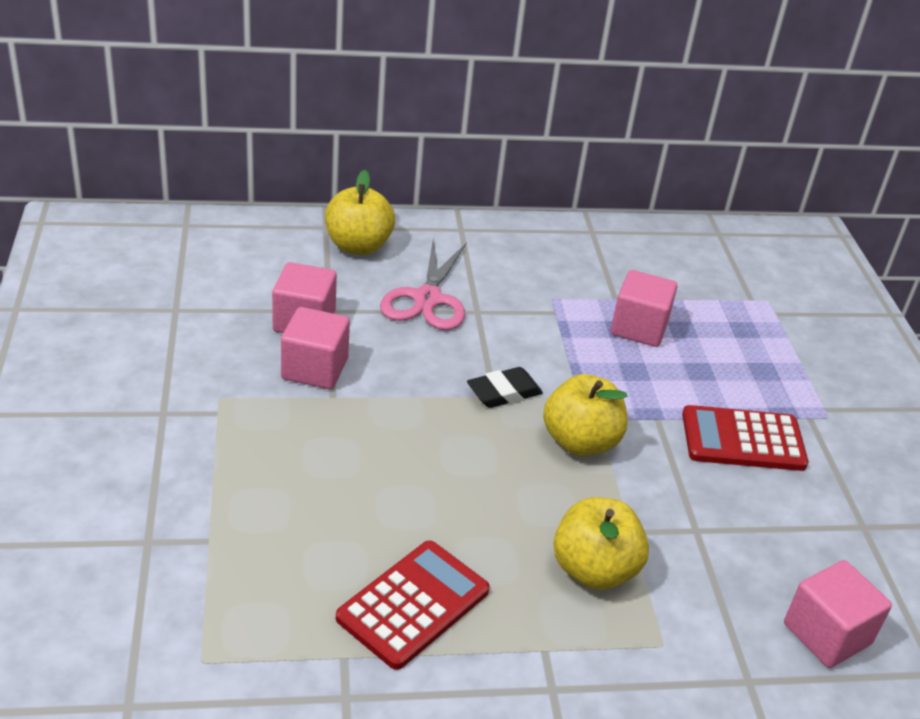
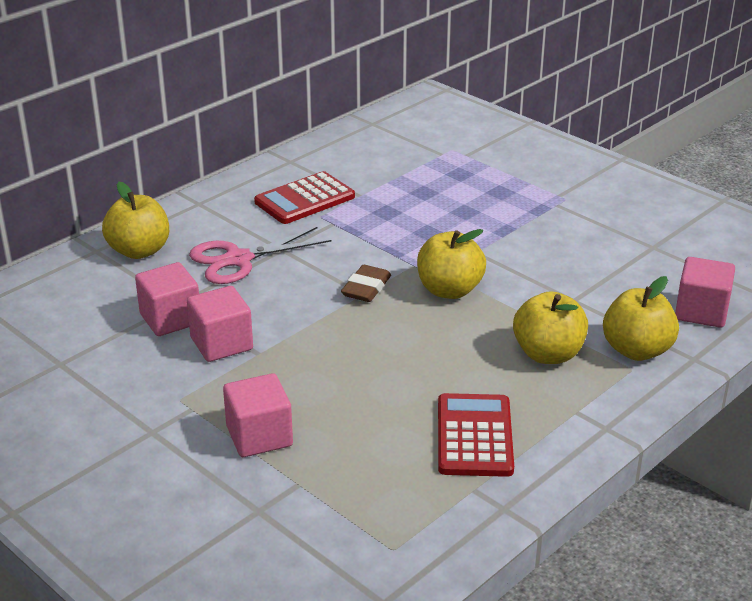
camera: 35 degrees left, 5 degrees down
(427, 299) = (238, 259): pink scissors -> pink scissors turned 90 degrees clockwise
(504, 392) = (366, 288): black eraser -> brown eraser
(639, 328) = (397, 205): pink cube -> pink cube (259, 436)
(695, 628) = (636, 350): none -> yellow apple
(743, 440) = (537, 237): red calculator -> red calculator (304, 199)

